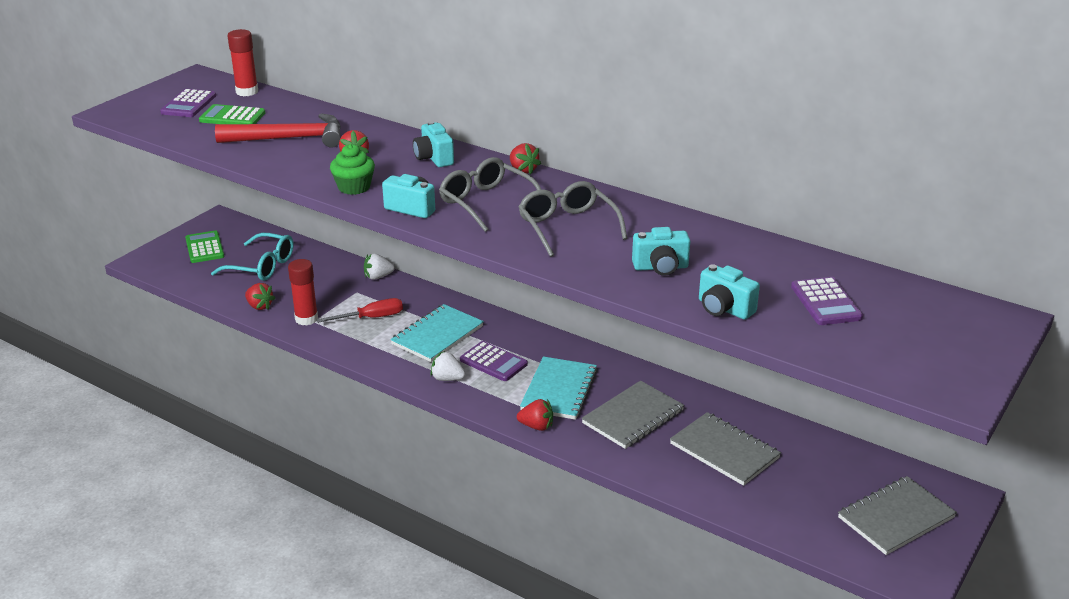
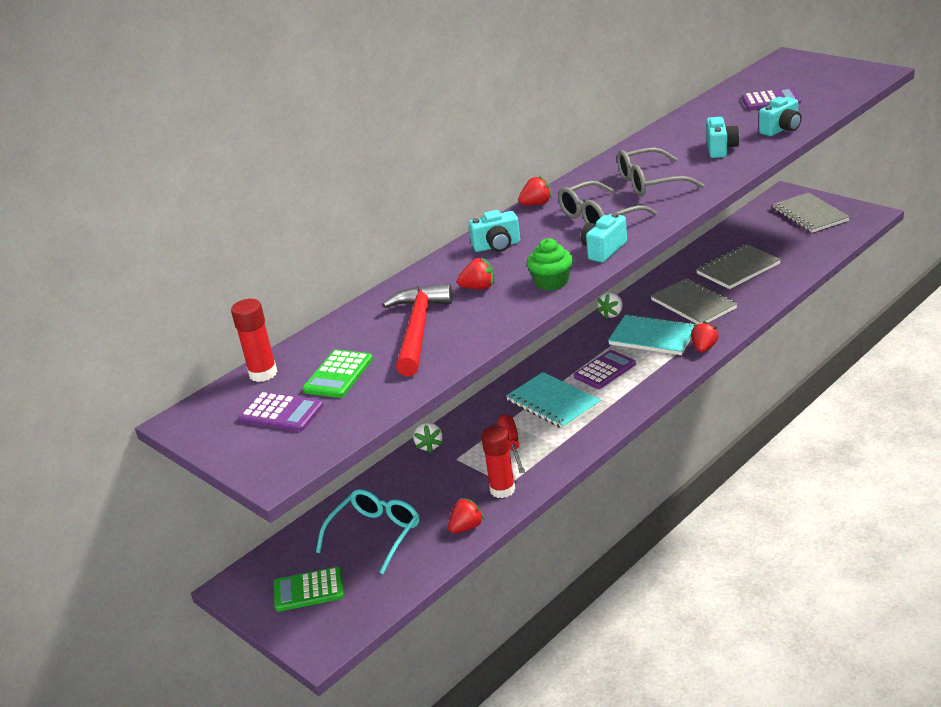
camera: 75 degrees left, 0 degrees up
(447, 378) = (628, 395): white strawberry -> white strawberry (612, 314)

